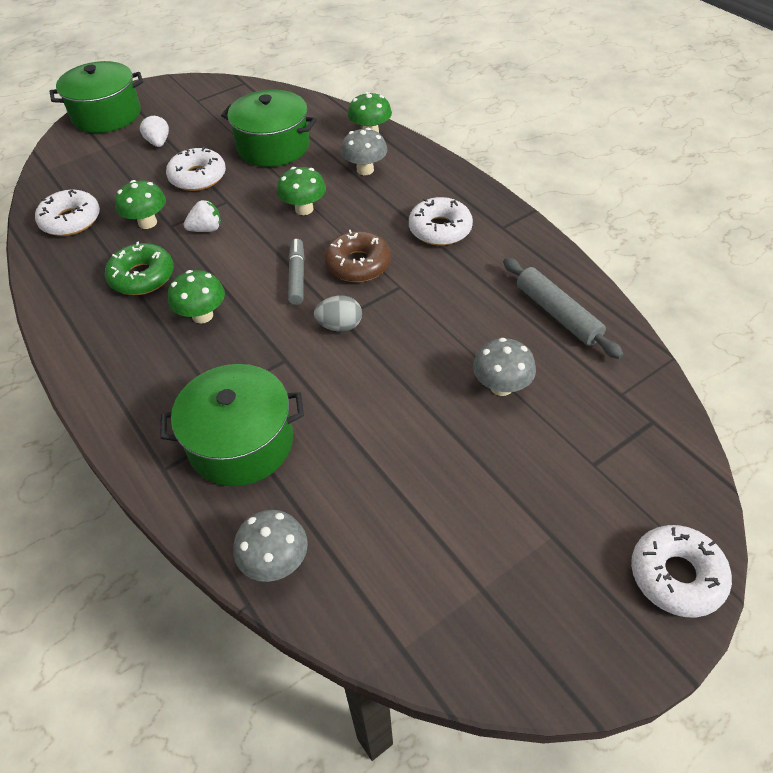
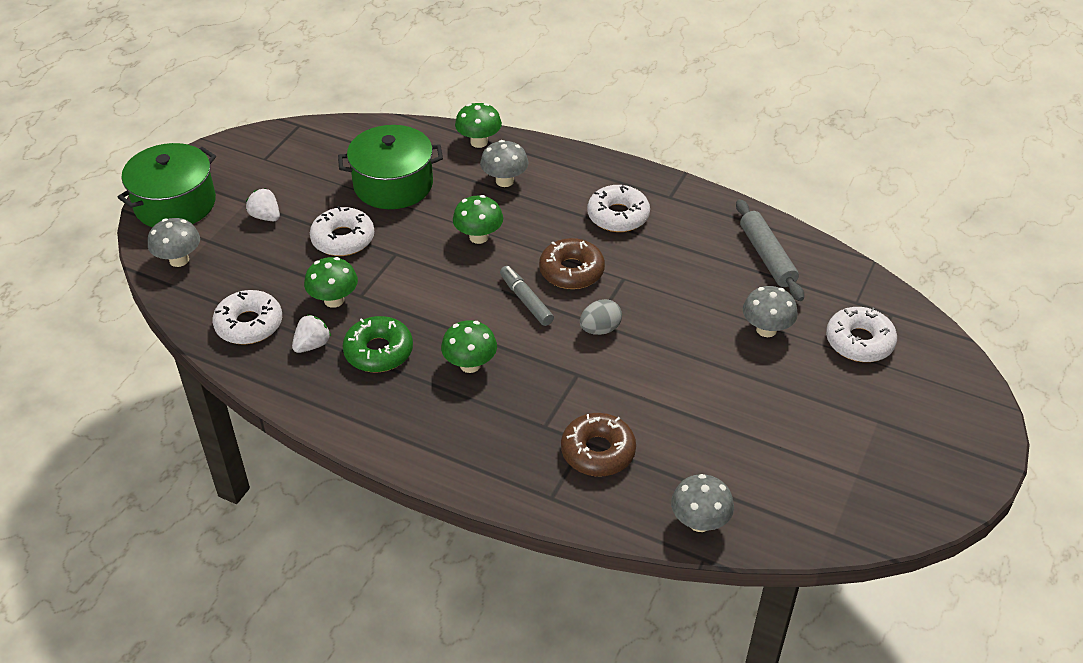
camera: 30 degrees left, 5 degrees down
(71, 156) = (179, 260): none -> grey mushroom
(206, 229) = (400, 287): white strawberry -> white strawberry (312, 345)
(241, 443) = (598, 451): green pot -> brown donut
(557, 314) = (767, 256): grey rolling pin -> grey rolling pin turned 45 degrees clockwise
(676, 576) = (972, 412): white donut -> white donut (859, 342)

